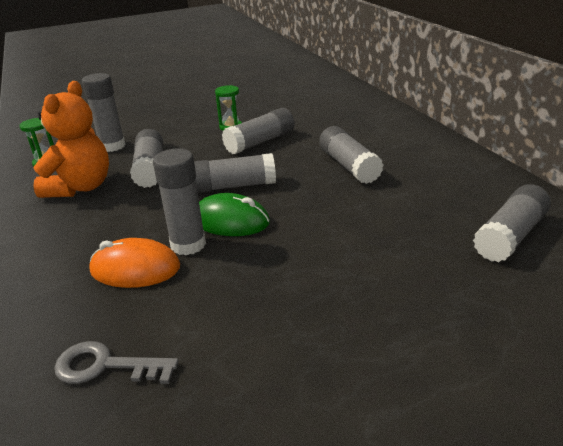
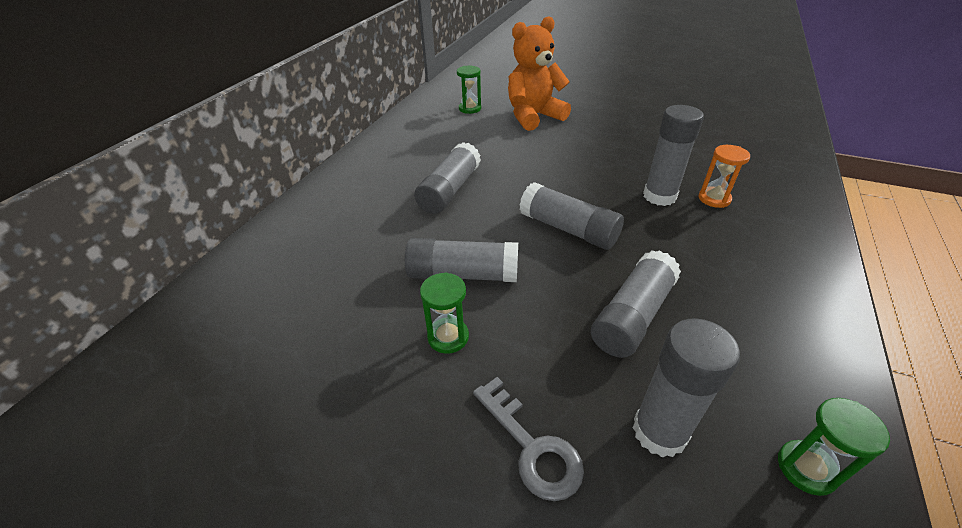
camera: 135 degrees left, 10 degrees up
(80, 187) = (745, 340): orange teddy bear -> orange teddy bear (533, 116)
(105, 366) = (755, 157): grey key -> grey key (532, 447)
(135, 269) = (714, 199): orange mouse -> orange hourglass
(230, 221) = (608, 197): green mouse -> none
(510, 236) = (470, 109): grey glue stick -> green hourglass

